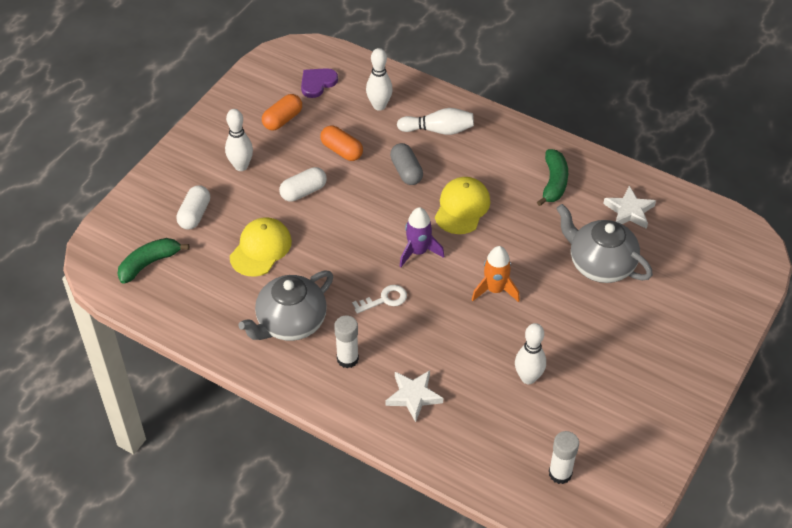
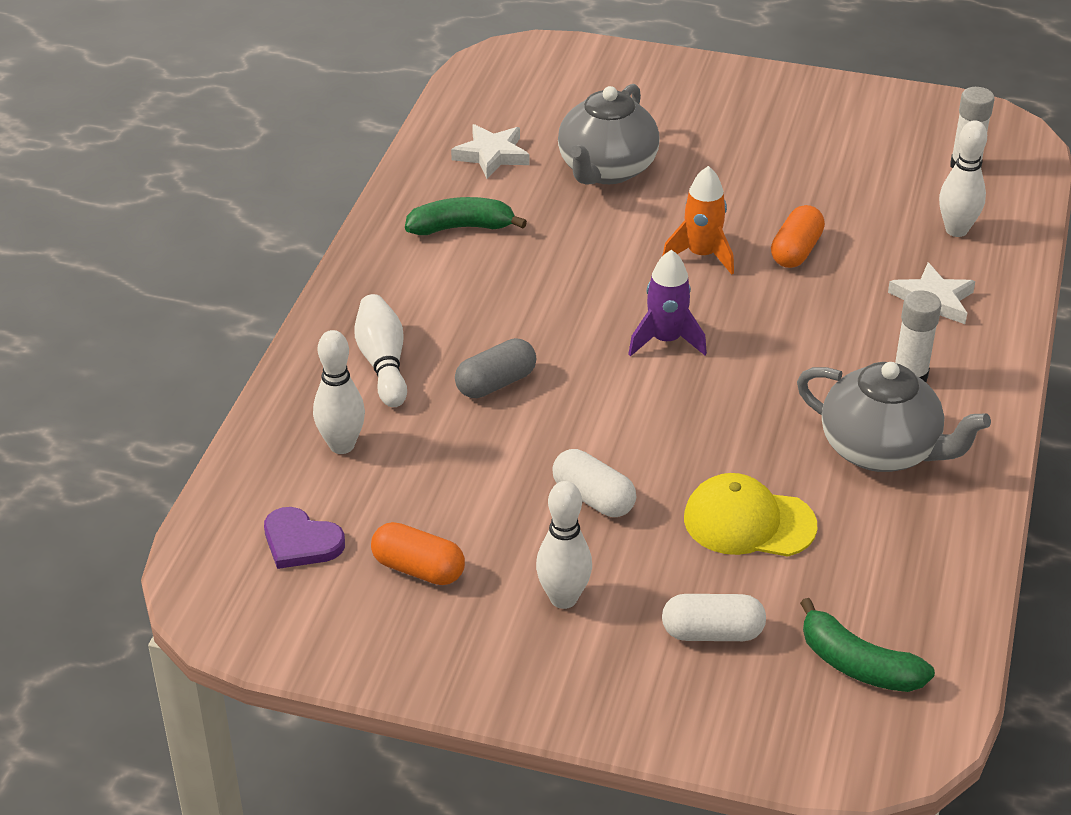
camera: 105 degrees left, 10 degrees down
(342, 150) = (474, 471): orange capsule -> orange capsule (796, 251)
(384, 299) = (778, 359): white key -> none
(462, 207) = (552, 310): yellow cap -> none
(528, 378) = (837, 207): white bowling pin -> white bowling pin (956, 230)

